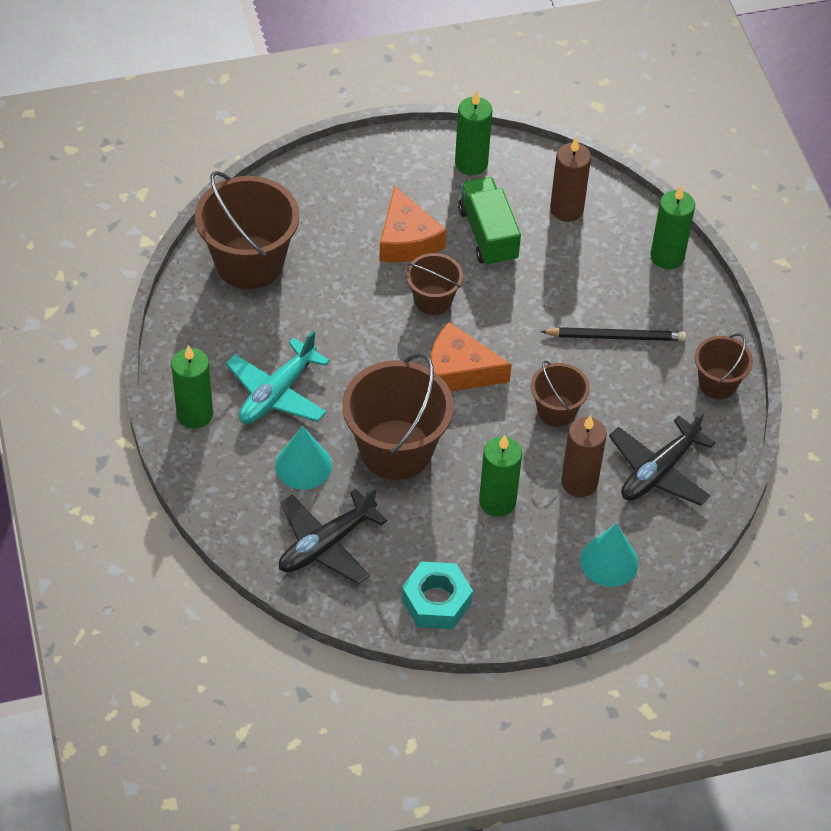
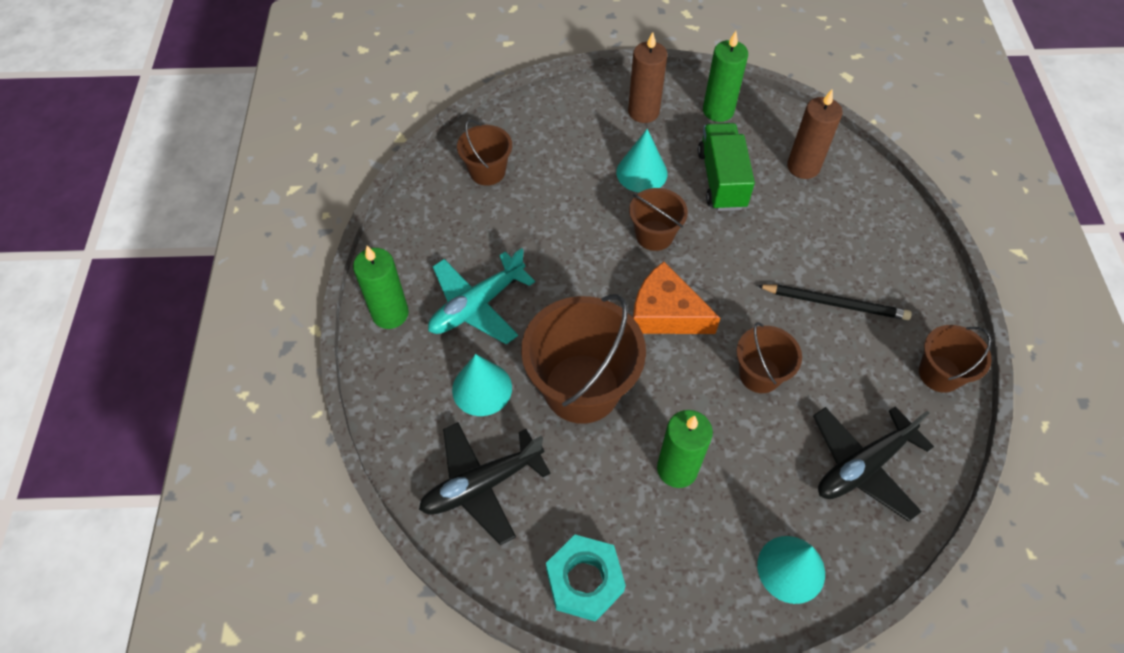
camera: 15 degrees right, 5 degrees up
(249, 262) = (487, 171): brown bucket -> brown bucket, size x0.55
(407, 240) = (641, 172): orange cheese -> turquoise cone
(579, 482) = (771, 462): brown candle -> brown candle (643, 112)
(667, 256) = (899, 228): green candle -> none

